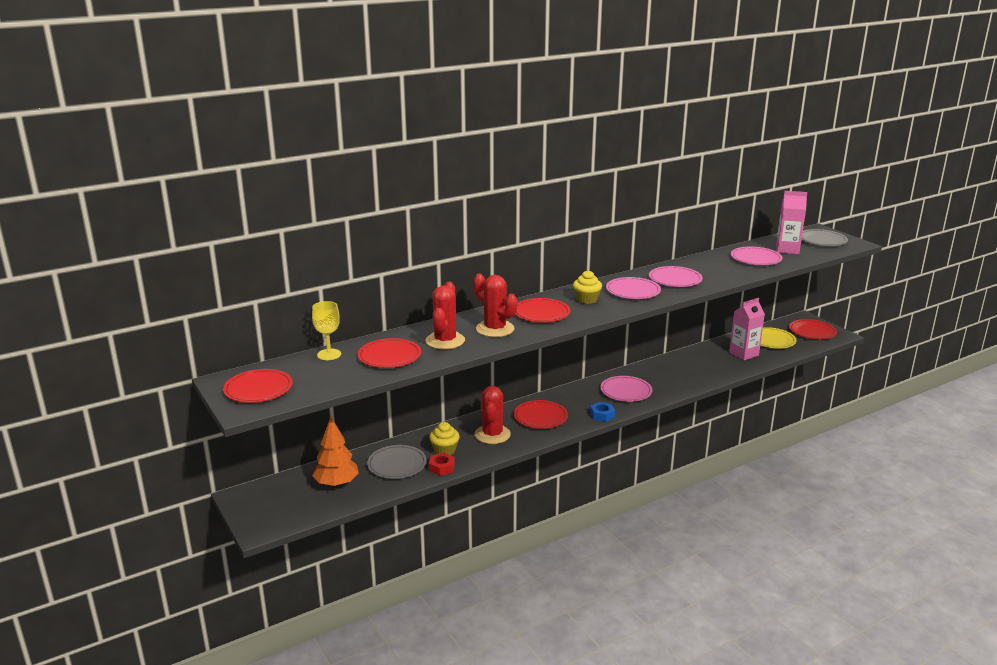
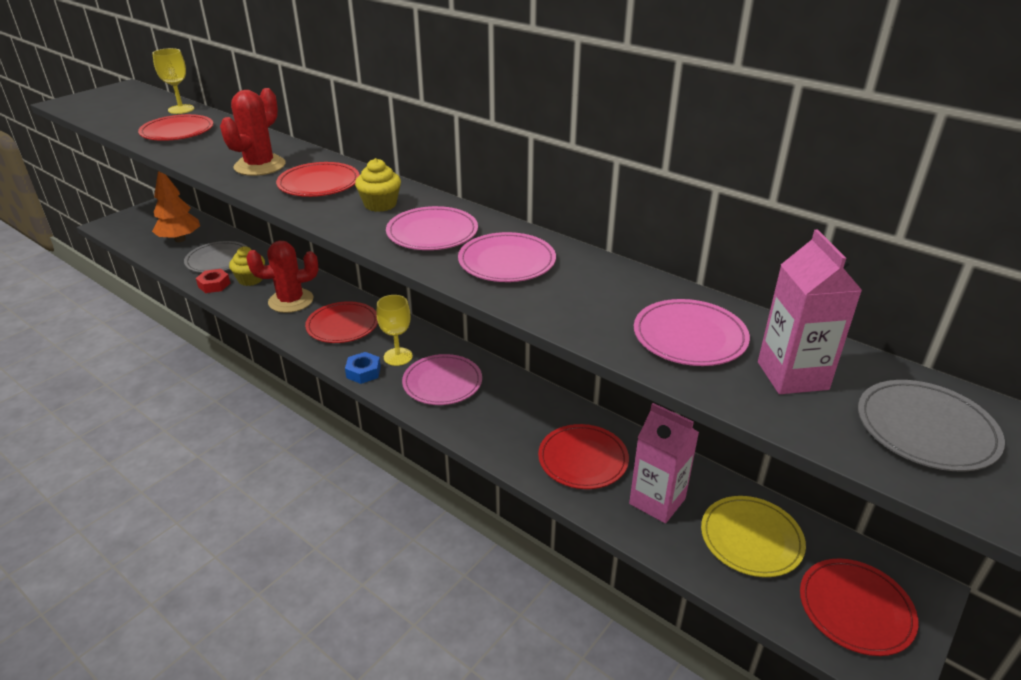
camera: 70 degrees right, 10 degrees up
(258, 389) = (105, 100): red plate -> red plate (583, 459)
(445, 341) = (220, 148): red cactus -> none
(590, 402) = (398, 356): none -> yellow goblet

